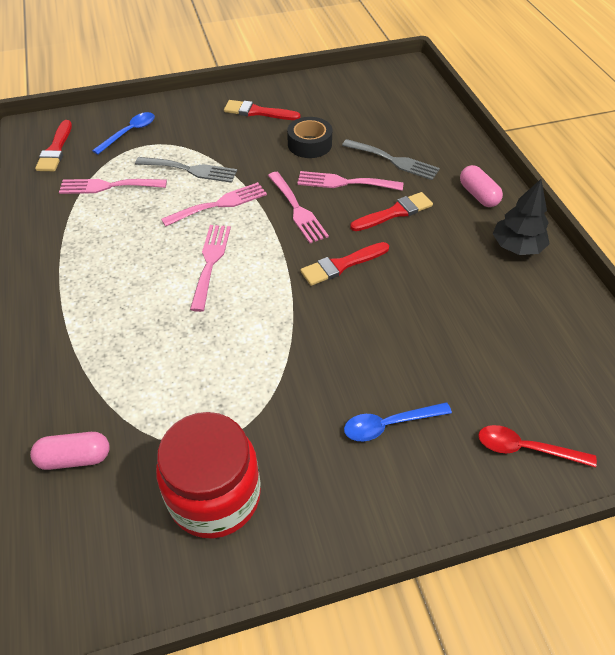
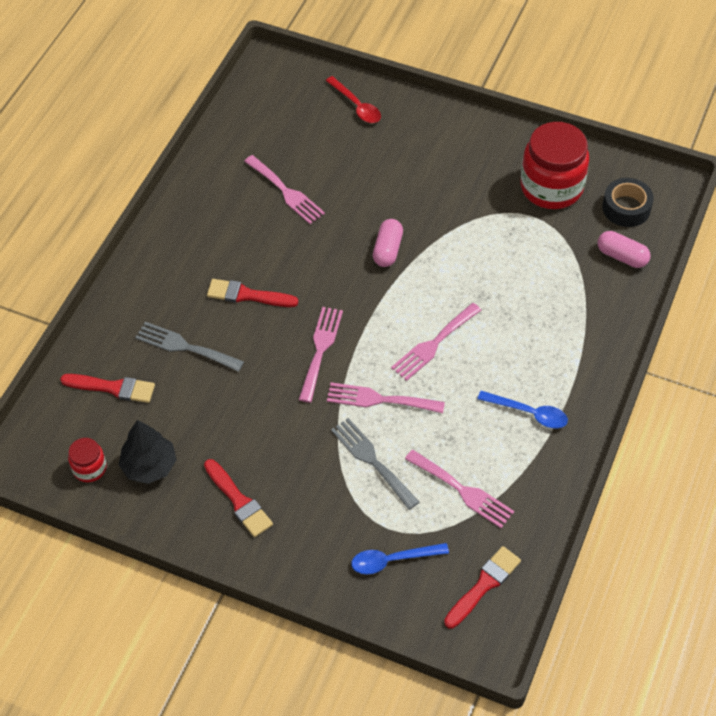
camera: 140 degrees left, 5 degrees up
(309, 144) = (235, 418): black tape -> black tape (626, 208)
(341, 265) = (338, 277): red brush -> red brush (113, 388)
(344, 182) = (253, 352): pink fork -> pink fork (286, 192)
(364, 84) = (89, 468): none -> red jar
(389, 424) = (418, 161): blue spoon -> blue spoon (528, 413)
(394, 161) = (184, 347): grey fork -> grey fork turned 45 degrees counterclockwise
(478, 195) = (163, 267): pink capsule -> pink capsule (388, 250)
(517, 247) = (197, 209): black tree -> black tree (149, 466)

